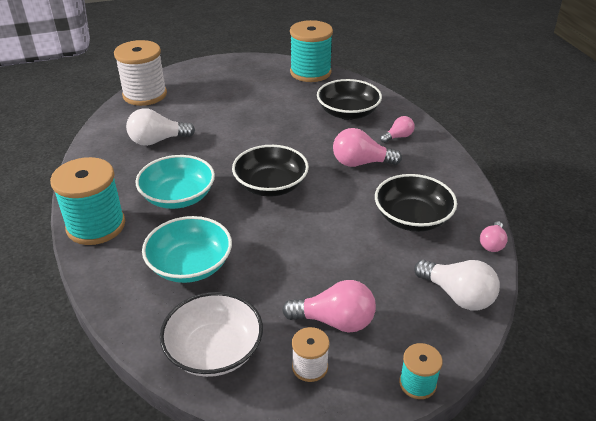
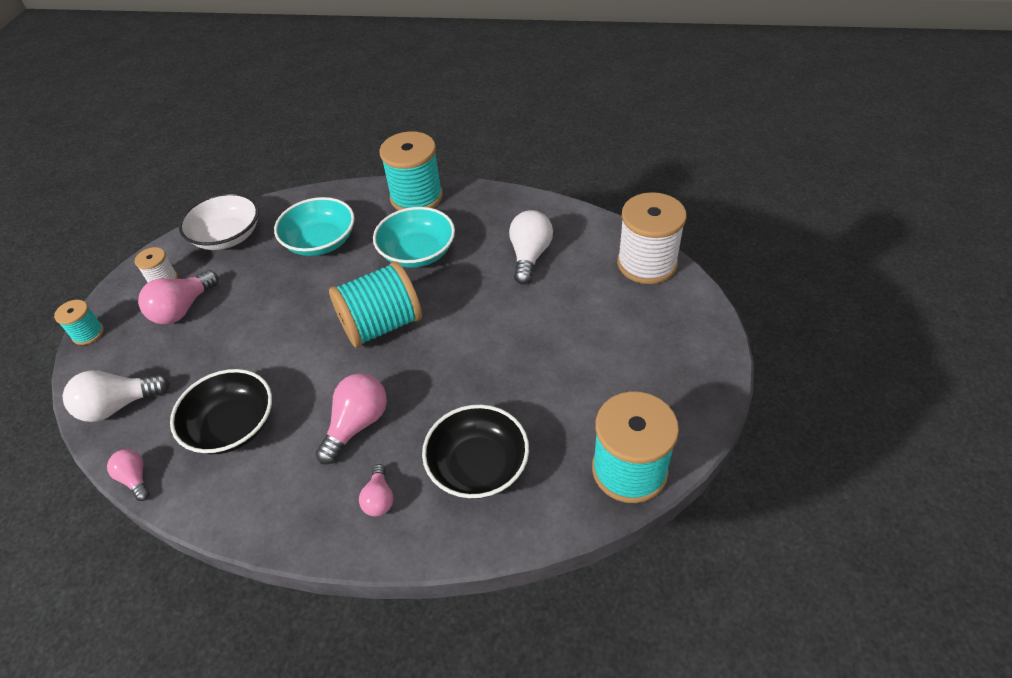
camera: 120 degrees right, 10 degrees up
(271, 185) = (381, 325): black bowl -> turquoise spool

